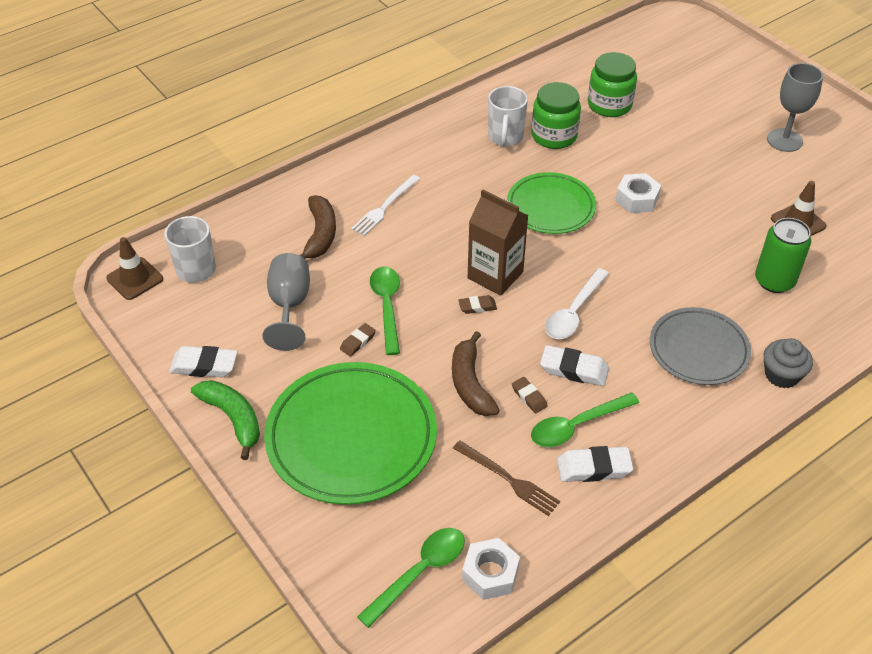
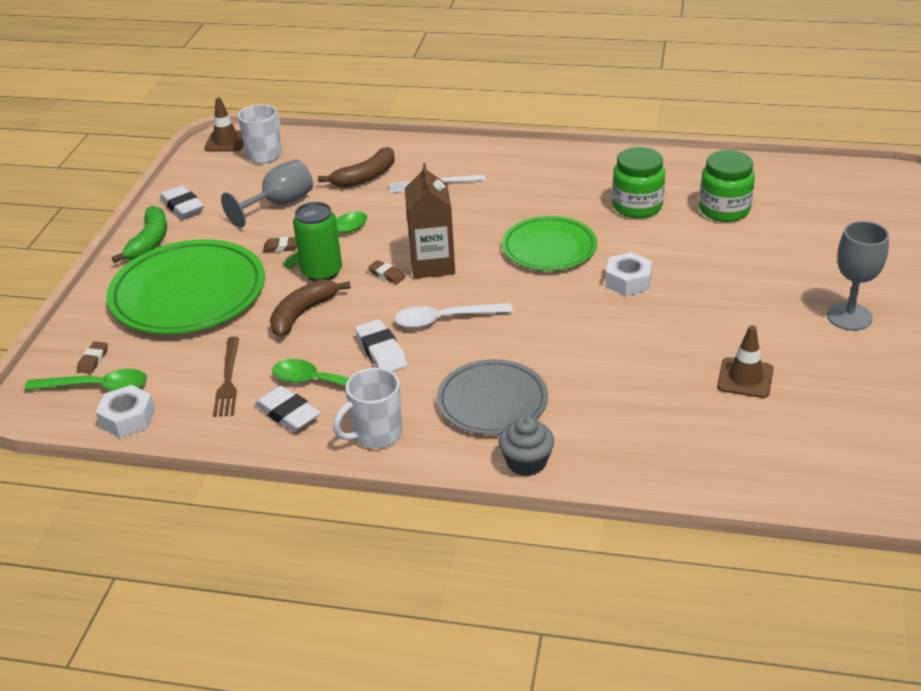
camera: 50 degrees right, 10 degrees down
(505, 137) = (596, 188): white mug -> white mug (376, 435)
(529, 397) = (323, 346): brown eraser -> brown eraser (93, 360)
(774, 281) = (642, 402): green can -> green can (322, 272)

